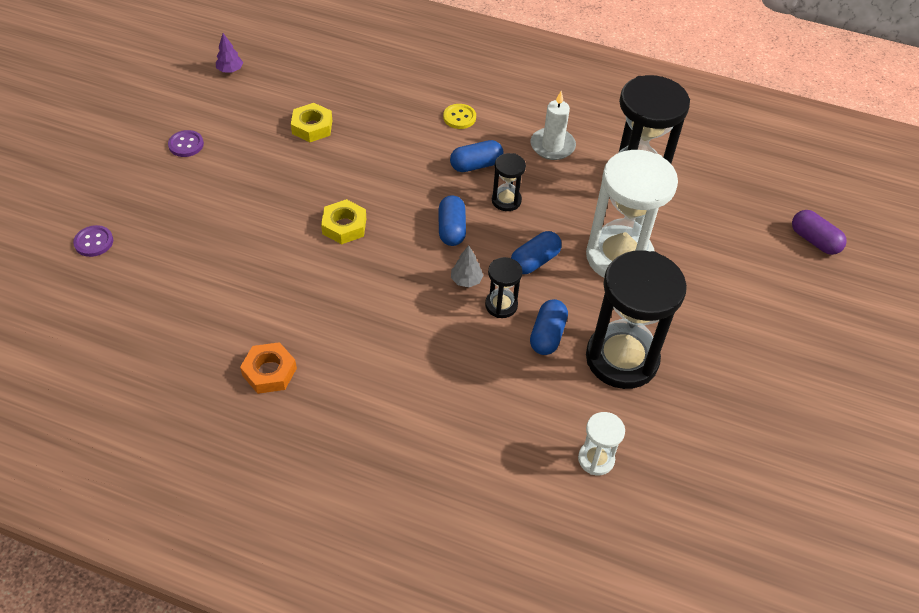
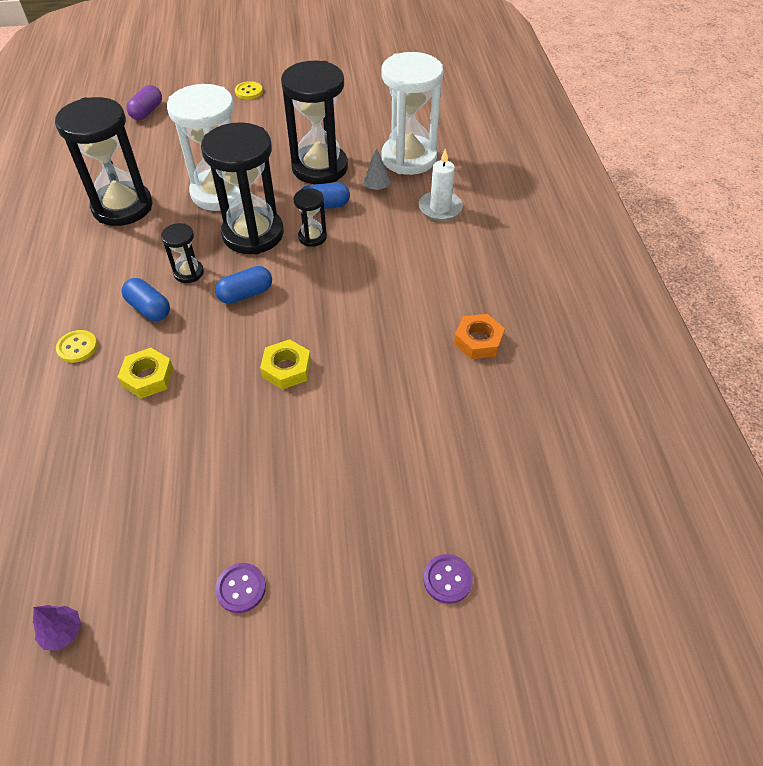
camera: 115 degrees left, 0 degrees up
(312, 127) = (148, 470): yellow nut -> yellow nut (148, 377)
(466, 280) = (300, 264): grey tree -> grey tree (376, 188)
(534, 261) = (253, 234): blue capsule -> black hourglass
(552, 146) = (96, 267): white candle -> white candle (440, 208)
(596, 459) = (409, 158): white hourglass -> white hourglass, size x2.16
(830, 349) = (249, 91): none -> yellow button

